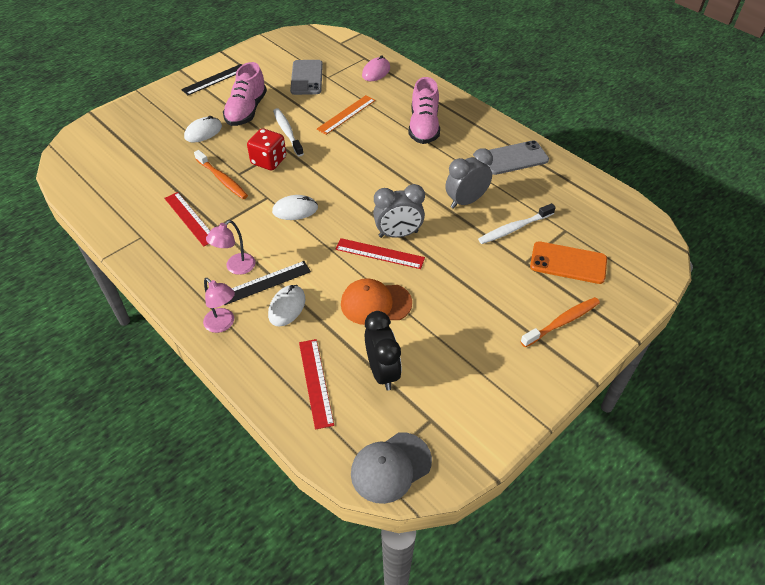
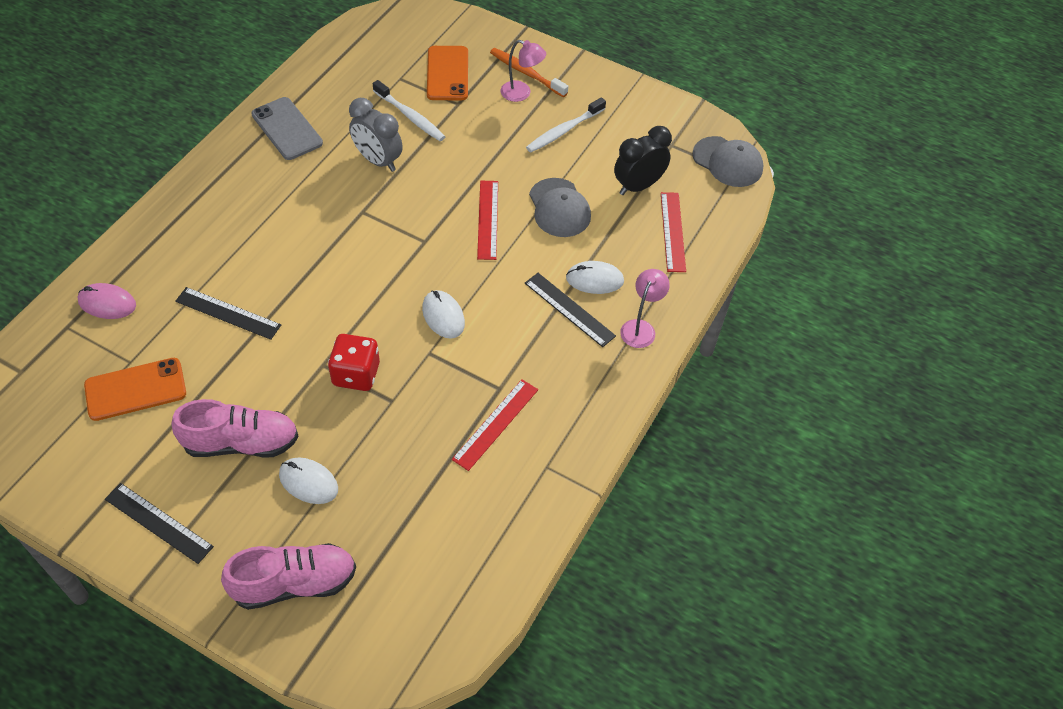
camera: 110 degrees left, 5 degrees up
(222, 179) = (409, 416): orange toothbrush -> none
(236, 268) = (558, 344): pink lamp -> pink lamp (521, 93)
(287, 132) = (285, 372): white toothbrush -> white toothbrush (564, 131)
(306, 77) = (135, 389): grey phone -> orange phone
(315, 382) = (673, 231): red ruler -> red ruler turned 60 degrees counterclockwise
(346, 114) = (228, 313): orange ruler -> black ruler
(375, 303) = (559, 208): orange cap -> grey cap
(398, 234) = (452, 209): grey clock -> none
(424, 127) = (240, 222): pink shoe -> pink shoe (294, 583)

